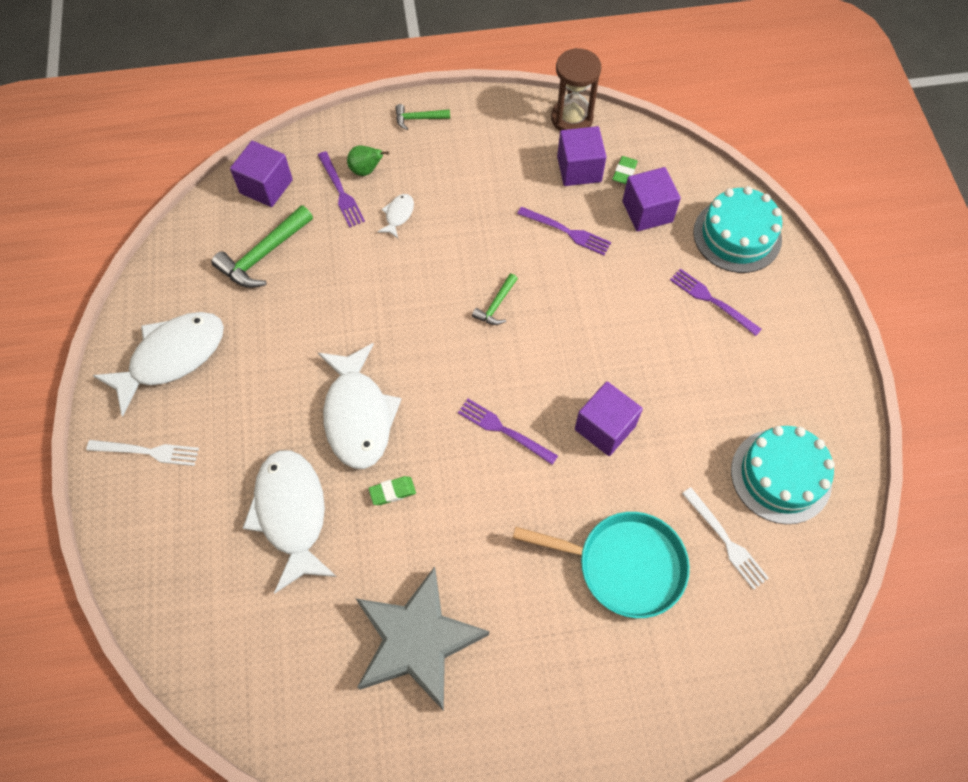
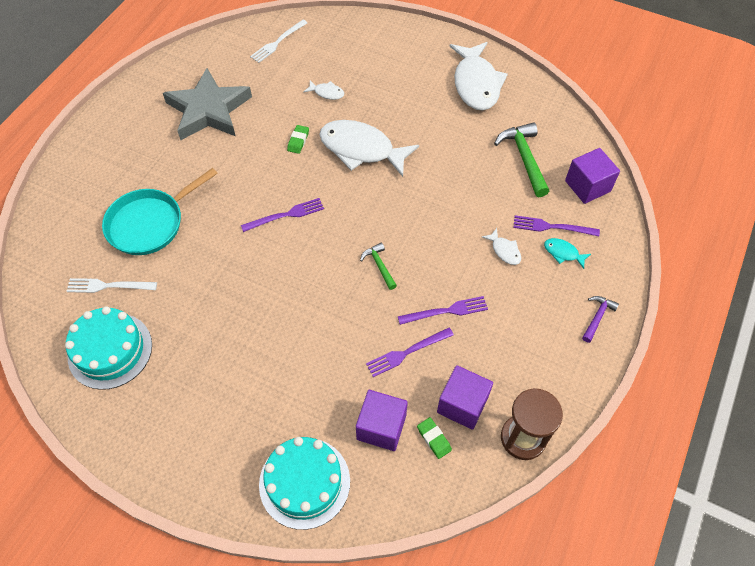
camera: 125 degrees right, 5 degrees down
(147, 452) = (419, 51): white fork -> white fork (277, 42)
(292, 514) = (327, 93): white fish -> white fish, size x0.43
(366, 170) = (563, 253): green pear -> turquoise fish
(418, 119) = (597, 317): green hammer -> purple hammer
(605, 427) = (237, 271): purple cube -> none
(712, 300) = (266, 412): purple fork -> purple fork (446, 311)

